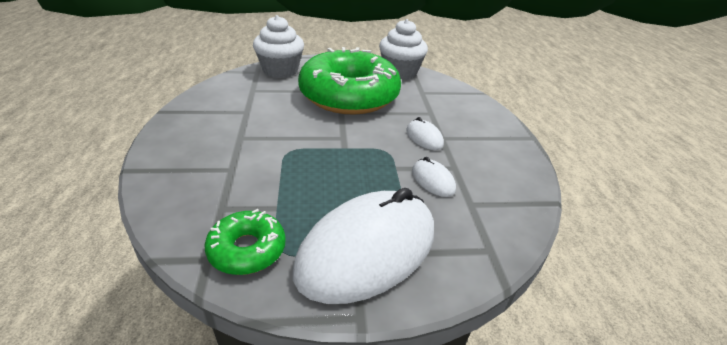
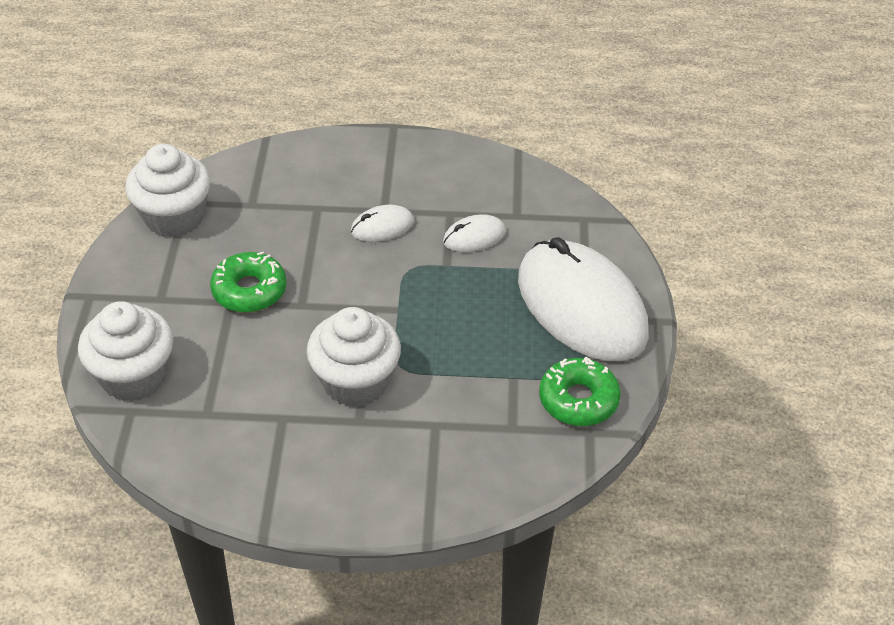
camera: 80 degrees left, 10 degrees up
(274, 134) = (355, 382): none -> white cupcake
(349, 95) = (249, 290): green donut -> green donut, size x0.46

